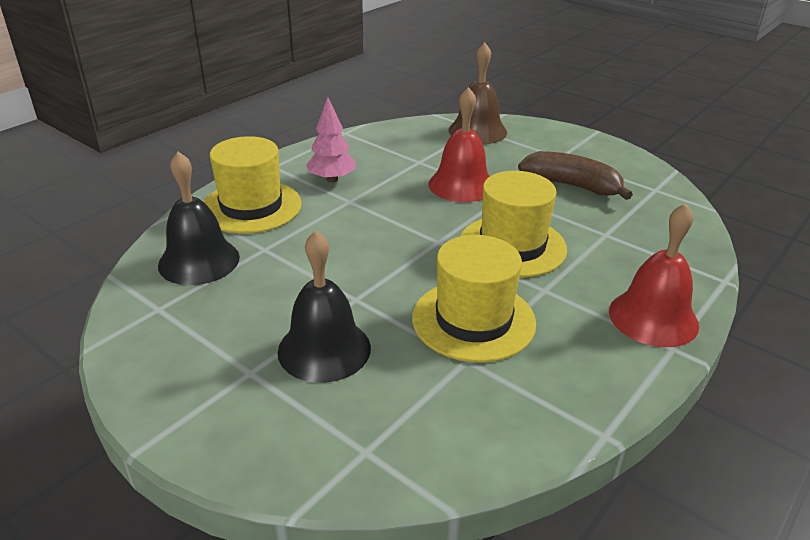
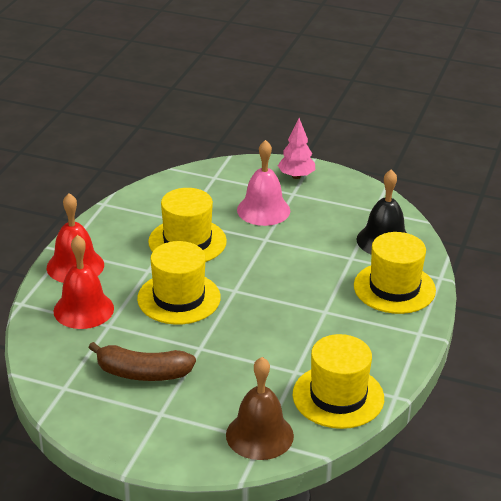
camera: 160 degrees right, 0 degrees up
(324, 349) = (263, 210): black bell -> pink bell
(332, 179) = (356, 330): pink tree -> pink tree (296, 176)
(394, 140) = (338, 396): none -> yellow hat
(461, 185) = (242, 350): red bell -> red bell (83, 309)

